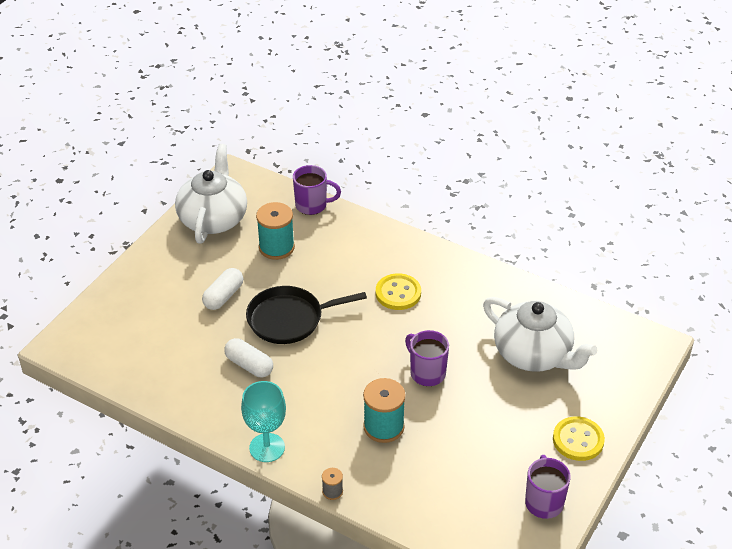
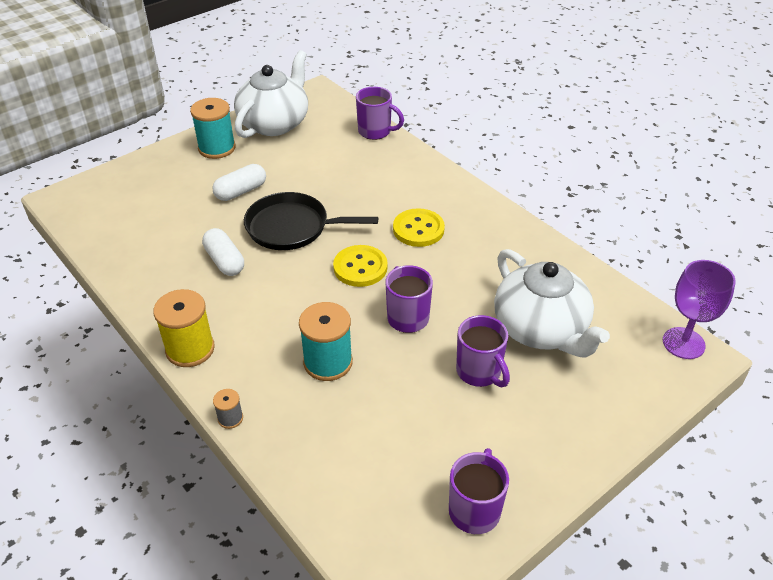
camera: 20 degrees right, 0 degrees up
(267, 447) = (190, 349): turquoise goblet -> yellow spool
(276, 247) = (319, 160): turquoise spool -> turquoise spool (217, 148)
(502, 401) = (479, 372): none -> purple mug
(578, 440) = (553, 444): yellow button -> yellow button (360, 267)
(641, 337) = (683, 343): none -> purple goblet

